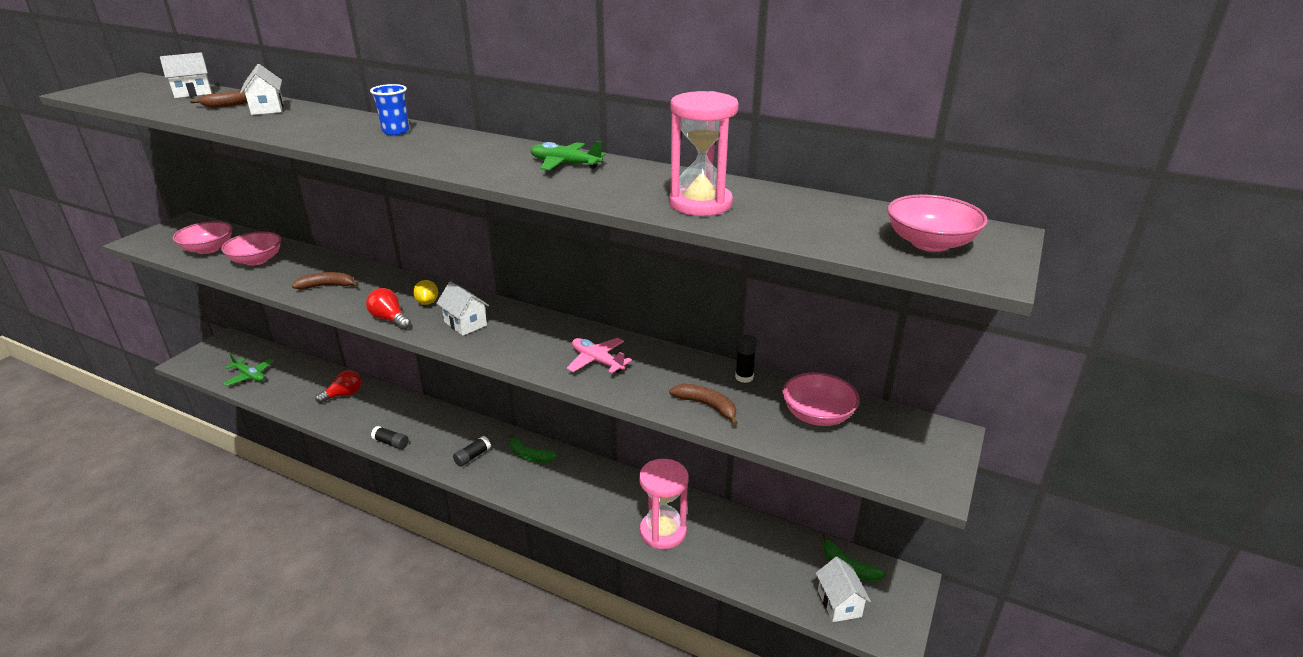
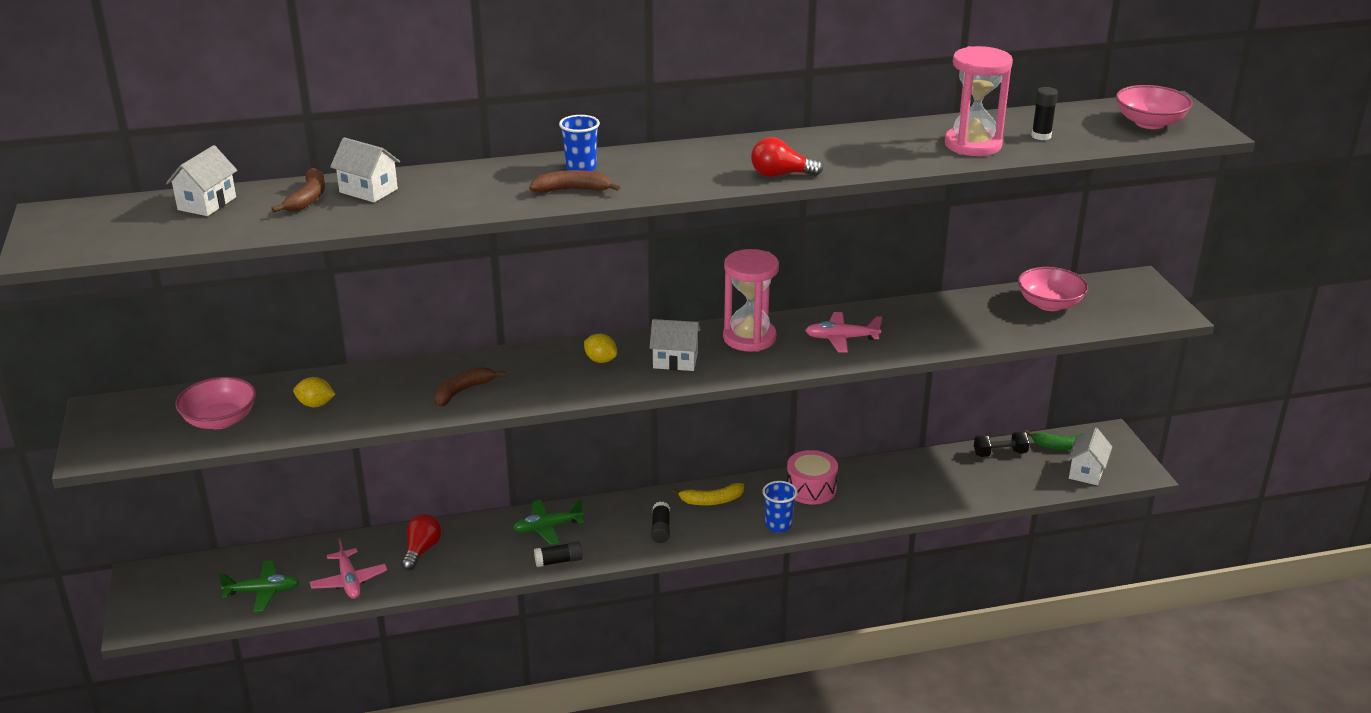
camera: 40 degrees left, 0 degrees up
(256, 260) = (315, 404): pink bowl -> yellow lemon
(288, 392) = (349, 581): none -> pink plane
(390, 319) = (597, 389): red light bulb -> red light bulb (780, 175)
(529, 455) = (712, 501): green banana -> yellow banana
(543, 498) = (778, 525): none -> blue cup
(565, 164) = (807, 147): green plane -> green plane (547, 527)
(602, 485) = (811, 489): none -> pink drum
(663, 531) = (909, 495): pink hourglass -> pink hourglass (749, 338)
(706, 406) = (972, 332): brown banana -> brown banana (572, 190)
(744, 377) = (963, 301): black glue stick -> black glue stick (1041, 136)
(783, 541) = (1000, 453): none -> black dumbbell
(839, 603) = (1086, 472): white house -> white house turned 75 degrees clockwise

